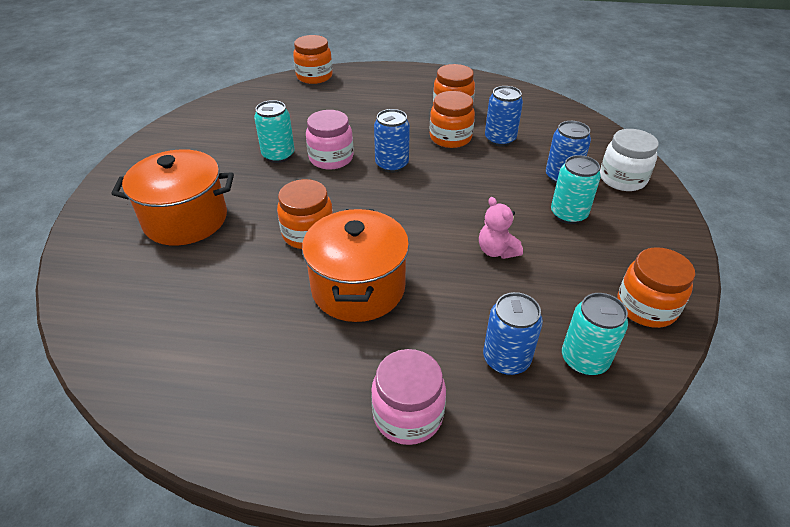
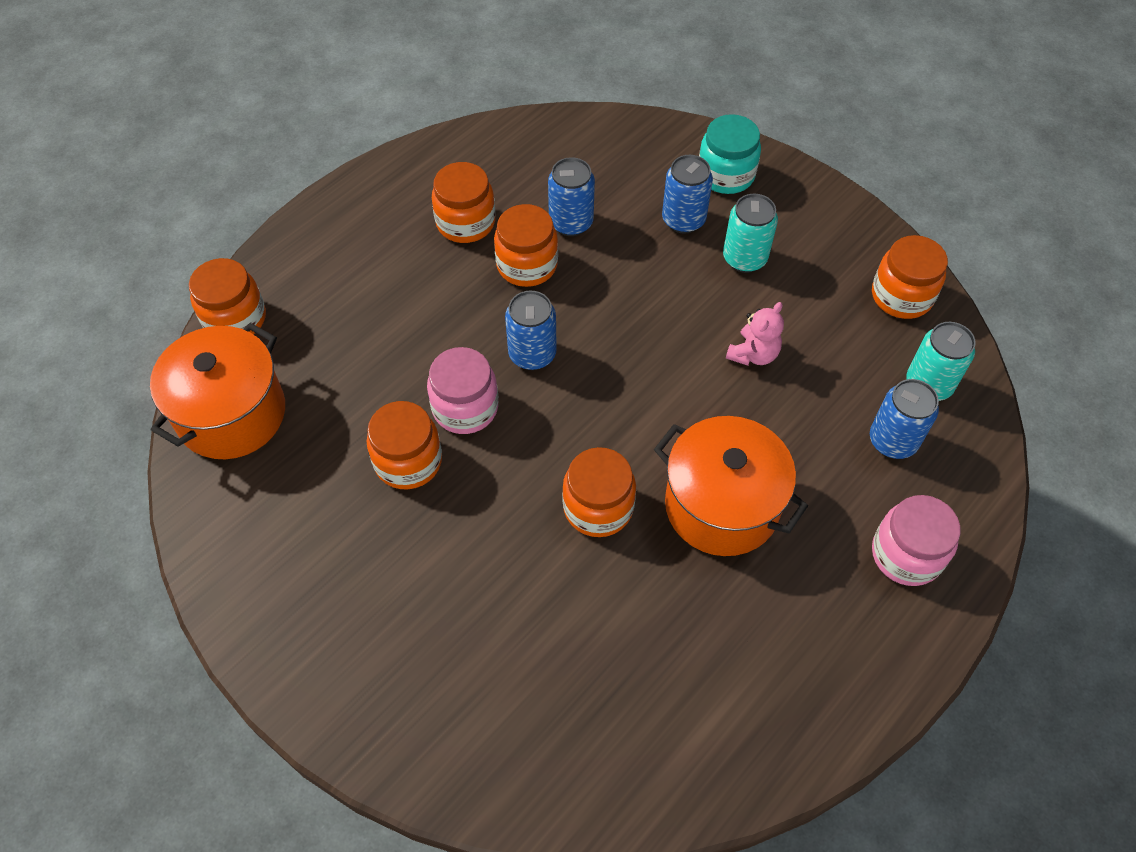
camera: 55 degrees left, 15 degrees up
(186, 219) = (468, 627): orange pot -> orange pot (232, 414)
(278, 155) = (408, 461): turquoise can -> orange jar
(496, 251) = (753, 354): pink teddy bear -> pink teddy bear turned 60 degrees counterclockwise
(622, 179) = (726, 175): white jar -> turquoise jar

